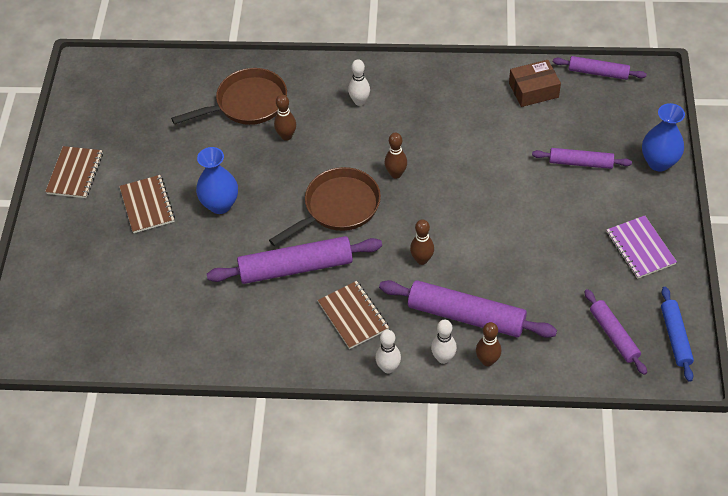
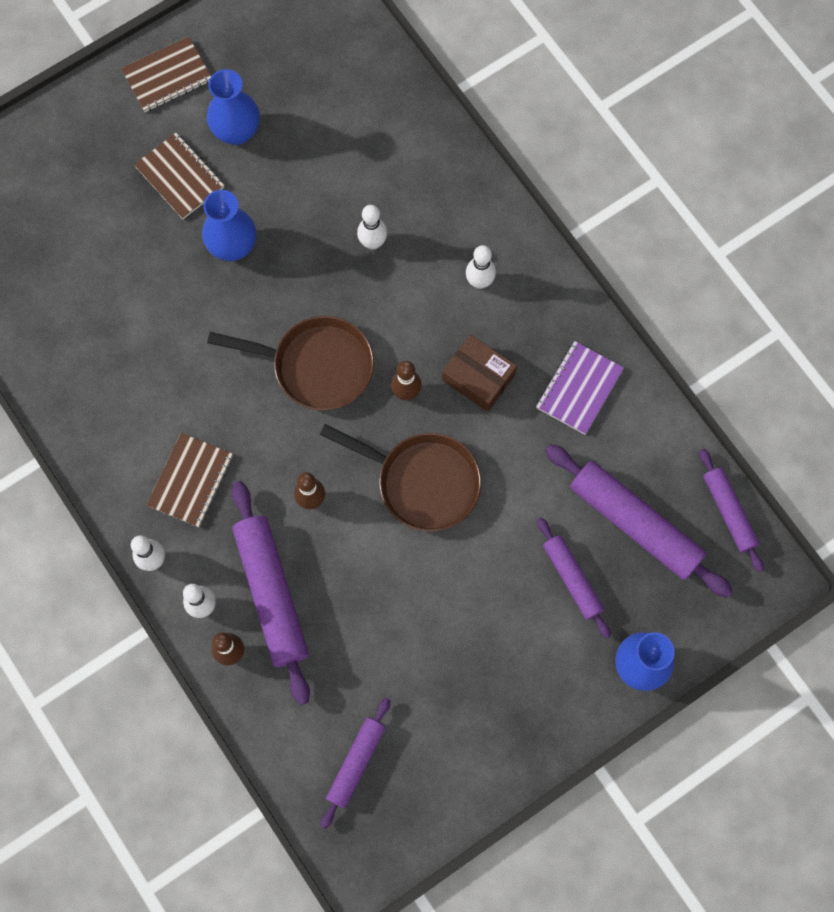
camera: 50 degrees right, 20 degrees up
(147, 205) = (180, 177): brown notebook -> brown notebook turned 75 degrees counterclockwise
(148, 160) = (237, 132): none -> blue vase
(247, 103) = (386, 169): brown pan -> brown pan (422, 482)
(286, 136) = (372, 242): brown bowling pin -> white bowling pin
(295, 267) = (209, 380): purple rolling pin -> purple rolling pin (634, 523)
(533, 90) = (643, 457): brown box -> brown box (478, 378)
(640, 248) = (496, 720): purple notebook -> purple notebook (579, 388)
(675, 337) = (400, 830): blue rolling pin -> none

